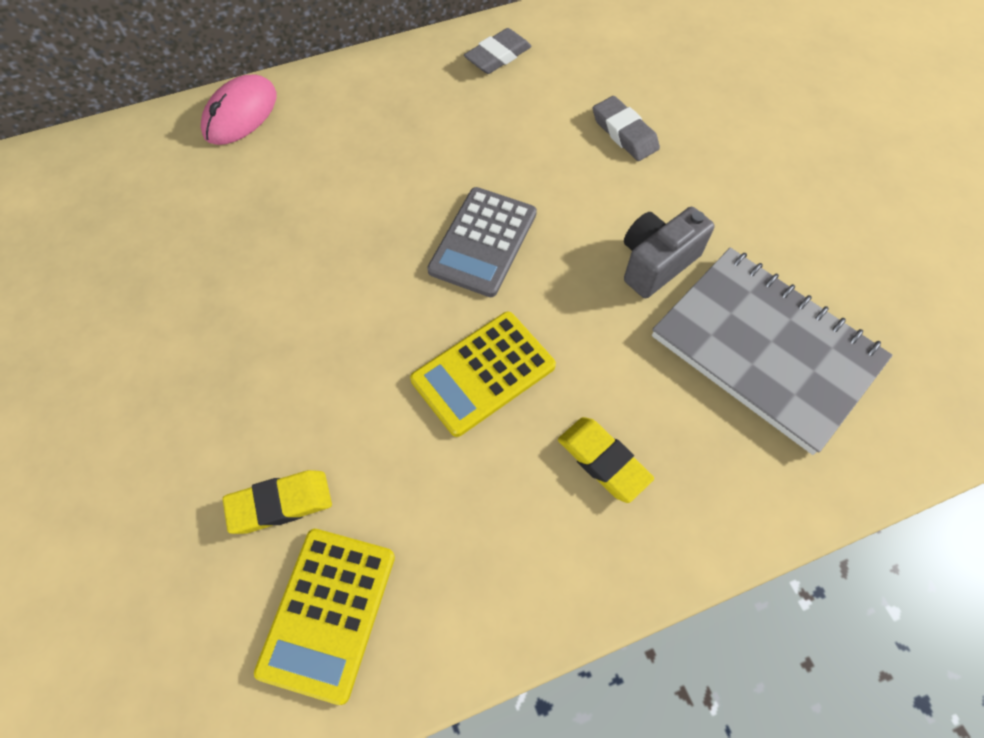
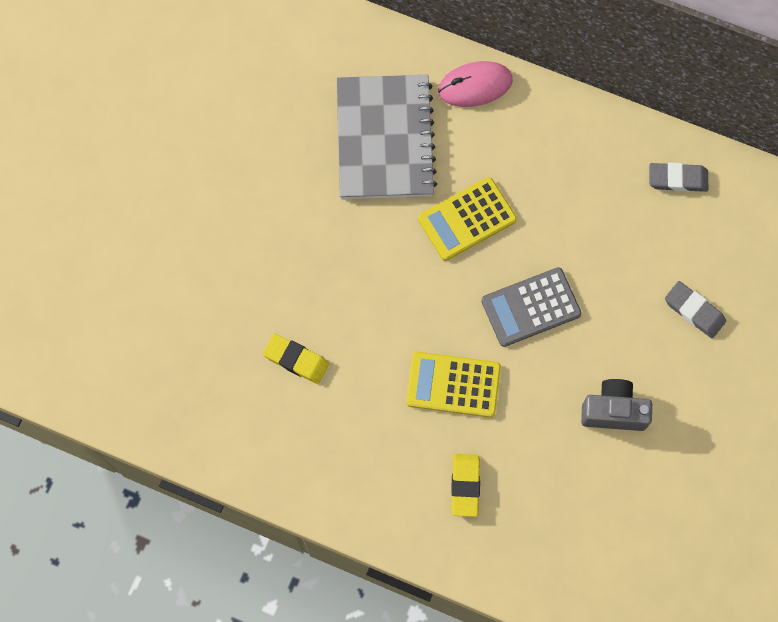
camera: 45 degrees right, 10 degrees up
(328, 613) = (274, 432): yellow calculator -> yellow calculator (467, 219)
(624, 133) = (694, 311): grey eraser -> grey eraser turned 60 degrees counterclockwise
(765, 349) = (615, 513): grey notebook -> grey notebook (385, 139)

